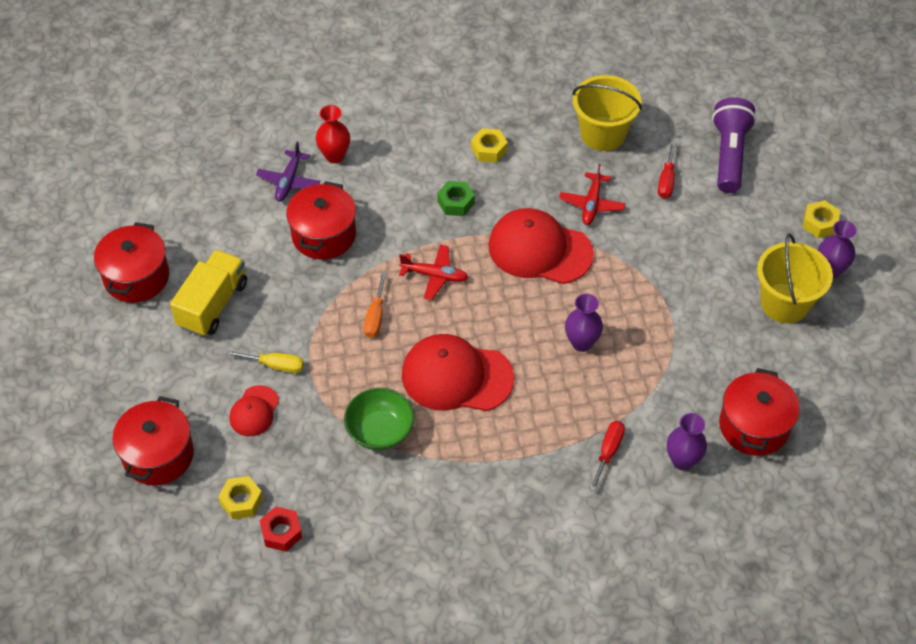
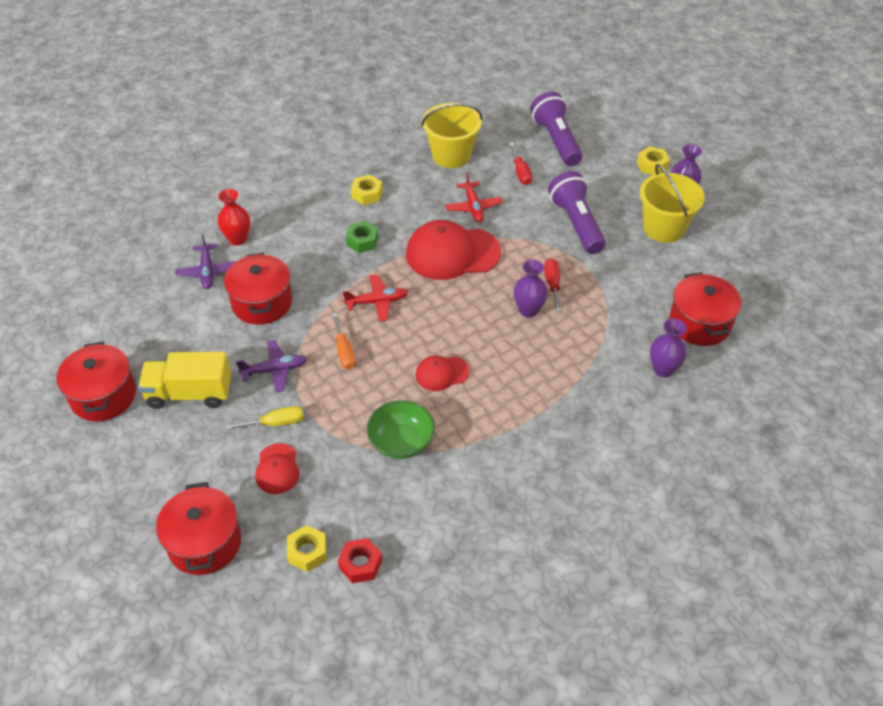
camera: 25 degrees left, 5 degrees down
(213, 305) = (190, 393): yellow truck -> yellow truck turned 90 degrees counterclockwise
(301, 311) = (274, 370): none -> purple plane
(456, 376) = (442, 373): red cap -> red cap, size x0.52
(608, 452) = (601, 385): red screwdriver -> red screwdriver (552, 284)
(691, 263) = (576, 223): none -> purple flashlight

